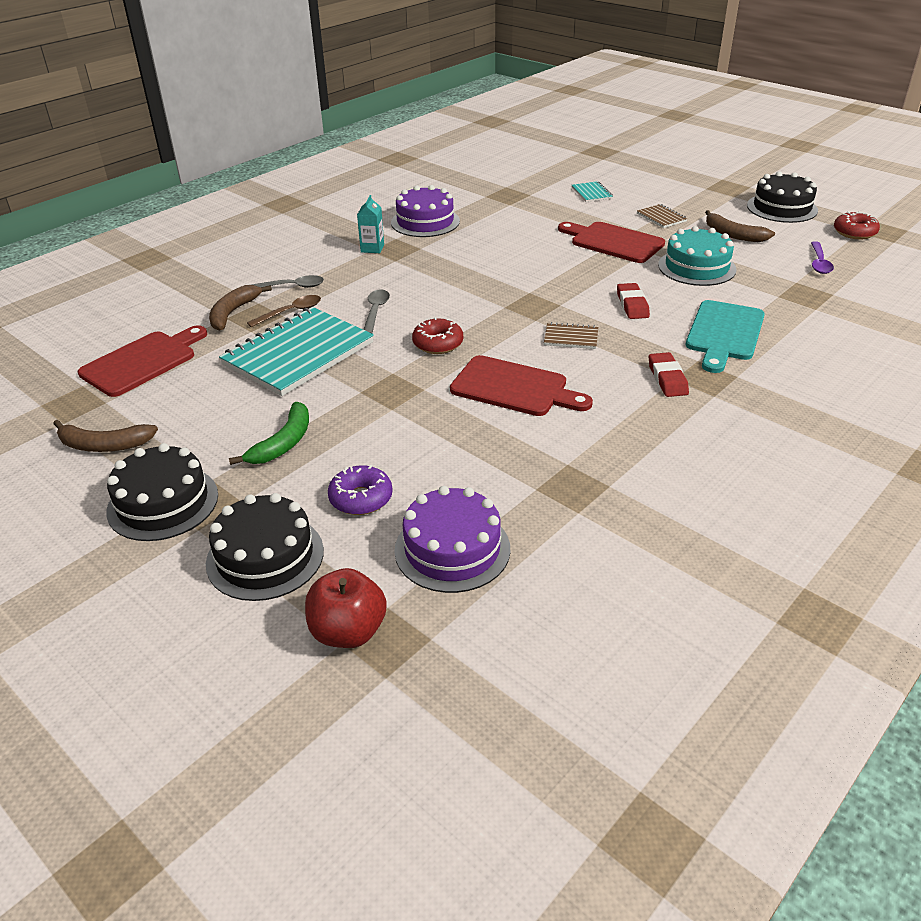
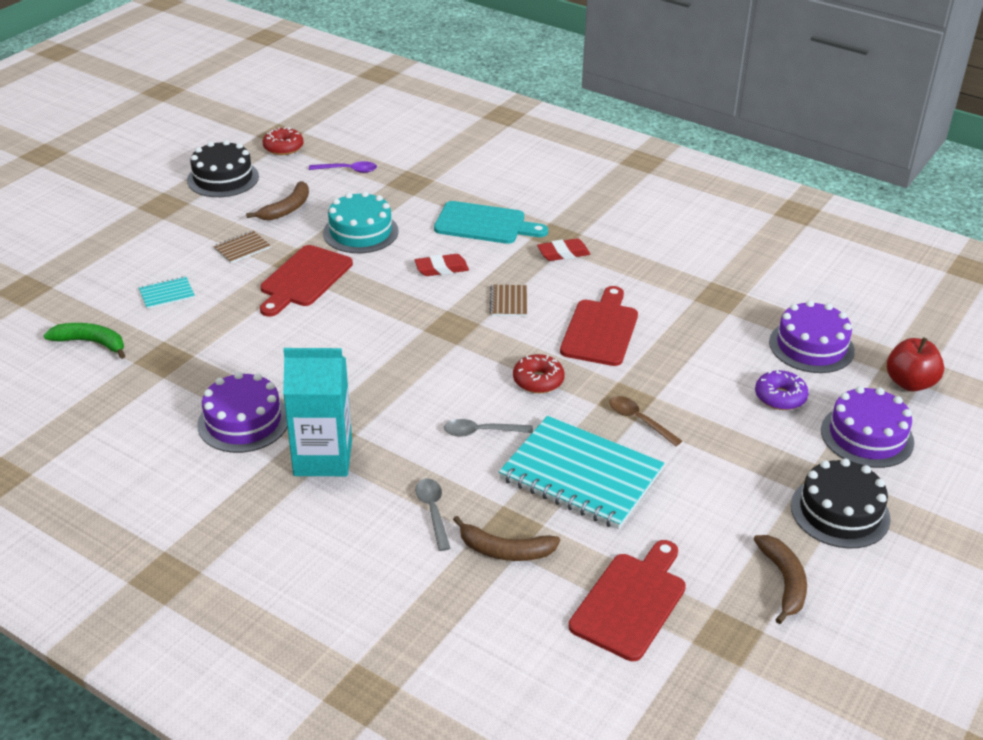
camera: 100 degrees left, 0 degrees up
(142, 362) = (631, 602): red cutting board -> red cutting board turned 90 degrees clockwise
(265, 556) = (867, 436): black cake -> purple cake
(283, 443) = (730, 455): green banana -> green banana (91, 343)
(290, 312) = (495, 499): brown spoon -> brown spoon (639, 420)
(372, 248) = (323, 458): turquoise carton -> turquoise carton, size x2.09

